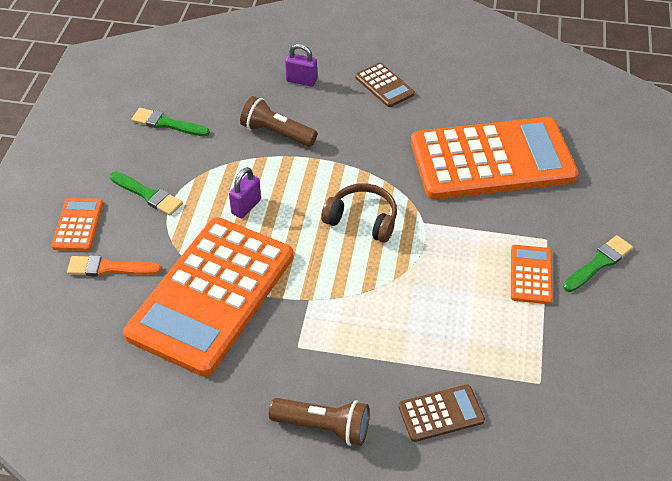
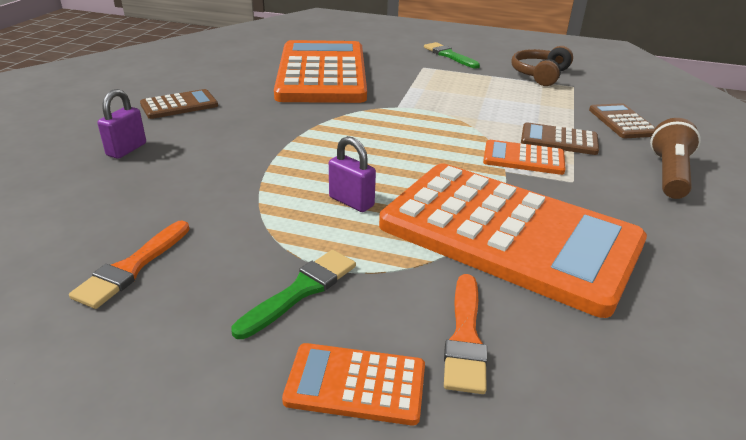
camera: 85 degrees left, 15 degrees down
(167, 123) = (132, 267): green brush -> orange brush
(277, 133) = (220, 172): brown flashlight -> none
(362, 219) = (388, 133): brown headphones -> brown headphones (539, 75)
(379, 347) = (559, 140): none -> brown calculator
(531, 275) = (462, 76): orange calculator -> orange calculator (523, 158)

